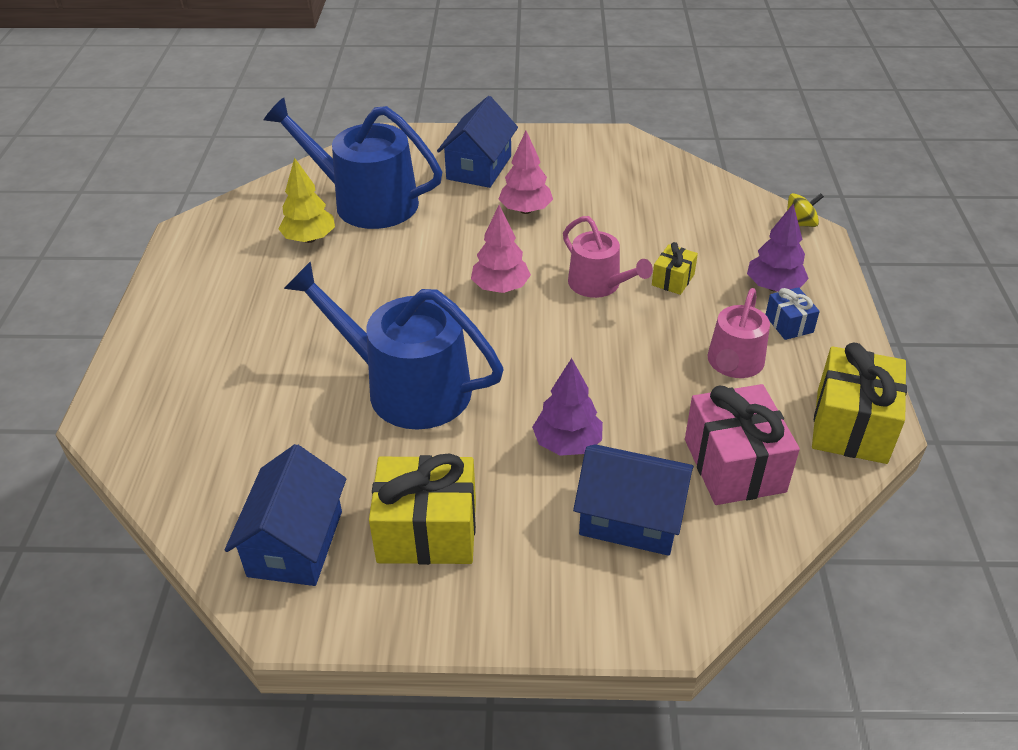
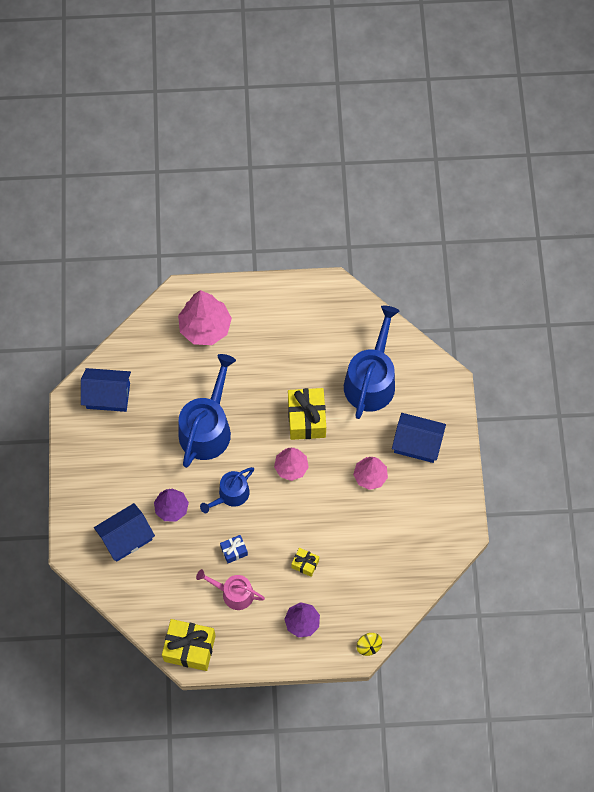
camera: 85 degrees right, 25 degrees up
(197, 383) = (205, 327): none -> pink tree
(309, 239) = (330, 355): yellow tree -> none
(427, 531) = (116, 449): yellow gift -> yellow gift (306, 419)
(545, 361) = (230, 495): none -> blue watering can
(599, 284) = (297, 522): pink watering can -> none
(630, 518) = (126, 538): blue house -> blue house turned 45 degrees clockwise
(734, 465) = (160, 587): pink gift -> none
(789, 324) = (268, 627): blue gift -> blue gift (234, 551)

